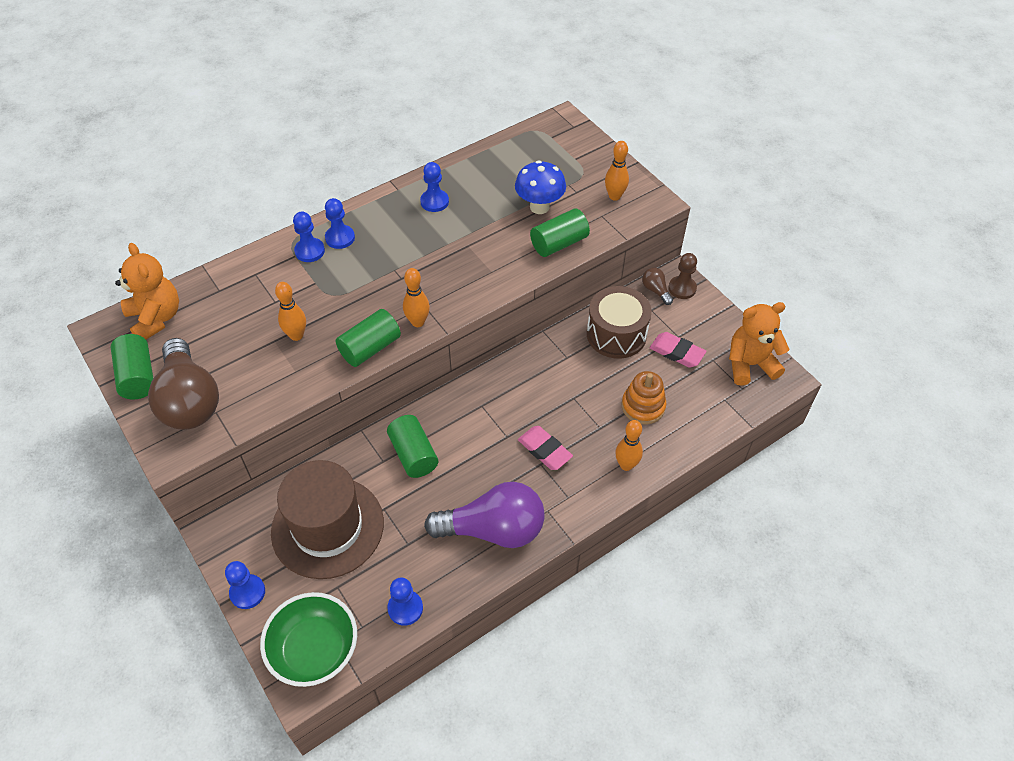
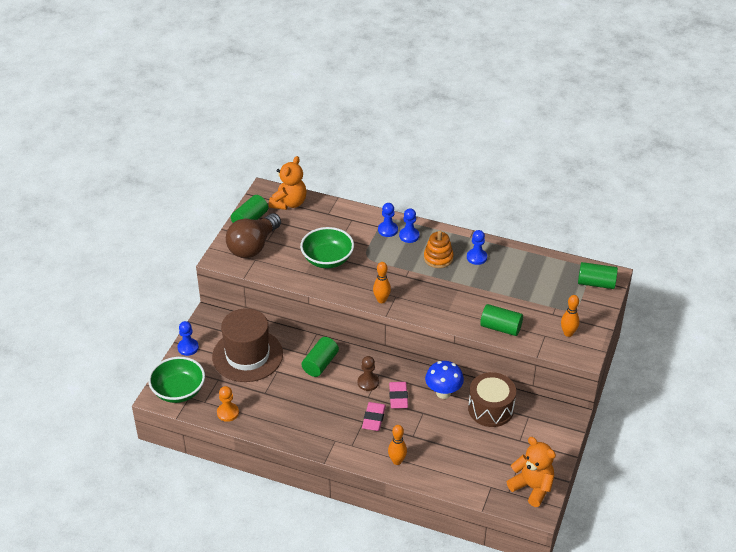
camera: 55 degrees right, 10 degrees down
(296, 335) = (327, 259): orange bowling pin -> green bowl
(370, 348) = (346, 291): green cylinder -> green cylinder (596, 283)
(405, 608) = (228, 413): blue pawn -> orange pawn
(493, 529) = (303, 423): purple light bulb -> none
(539, 207) = (521, 304): blue mushroom -> blue mushroom (443, 393)
(643, 406) = (447, 448): orange stacking toy -> orange stacking toy (438, 258)
(655, 290) = (547, 411): brown light bulb -> none
(677, 352) = (505, 445): pink eraser -> pink eraser (398, 397)
(682, 288) = (562, 423): brown pawn -> brown pawn (368, 382)

